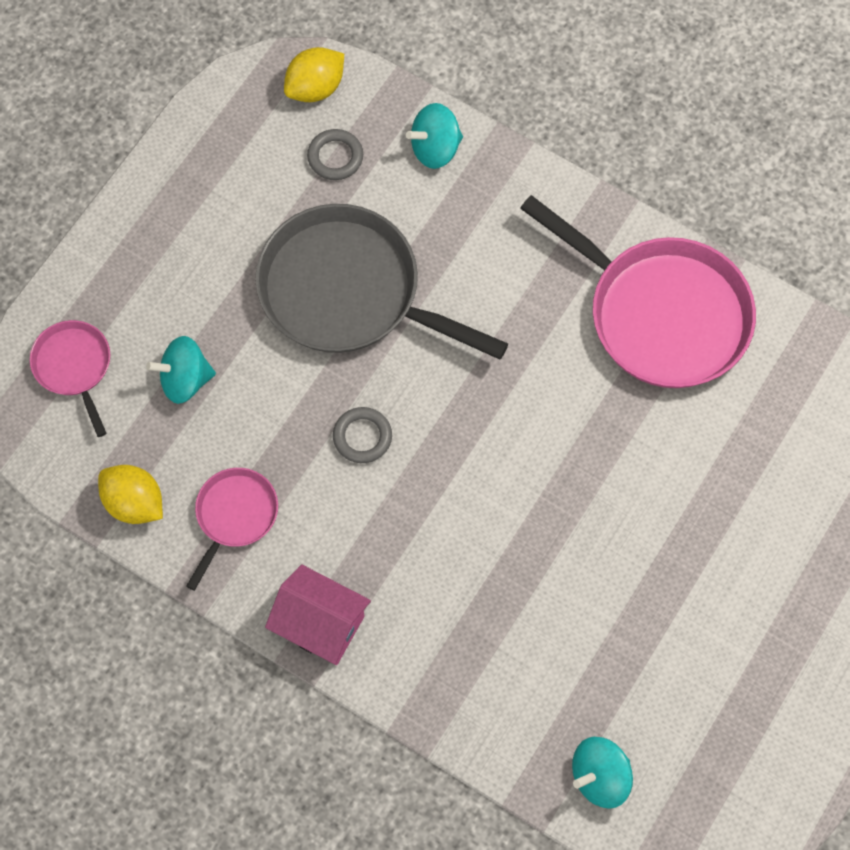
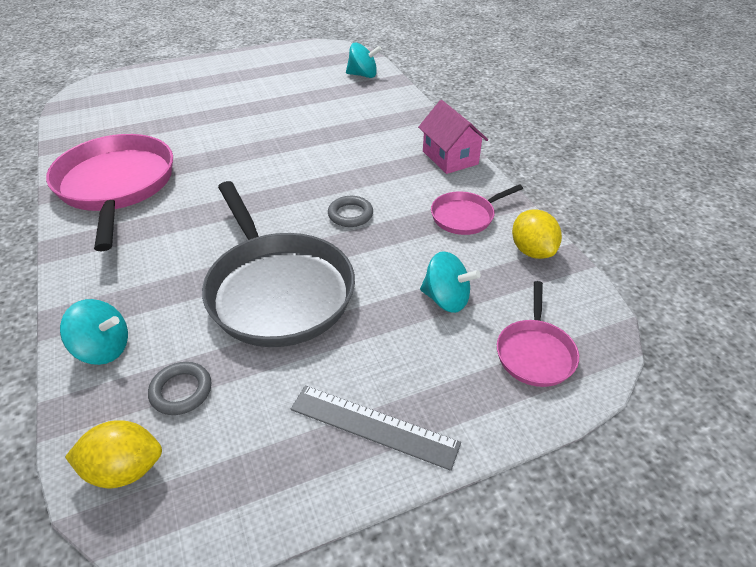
camera: 145 degrees left, 25 degrees down
(166, 221) = (374, 426): none -> grey ruler

